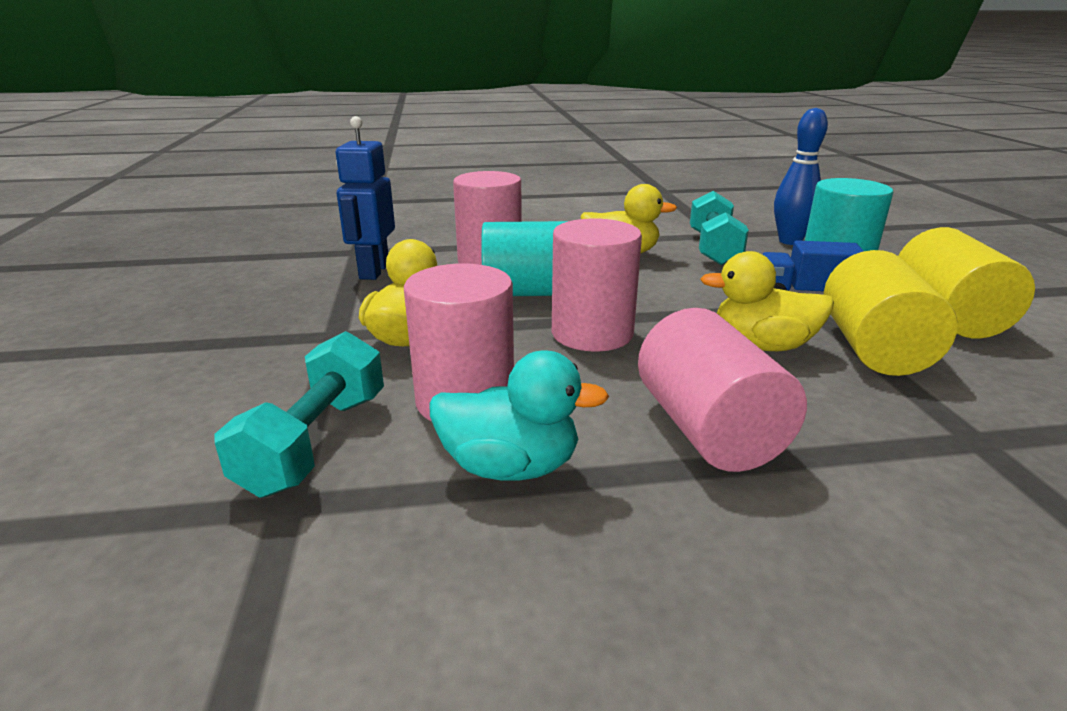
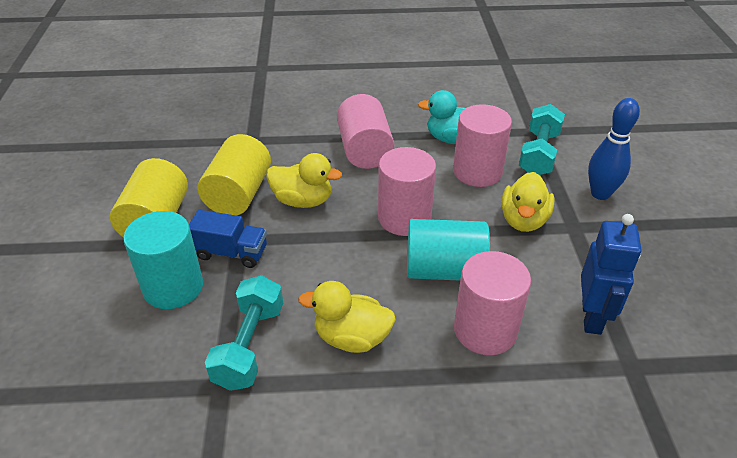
camera: 175 degrees left, 15 degrees up
(790, 241) = (154, 359): blue bowling pin -> blue bowling pin (600, 194)

